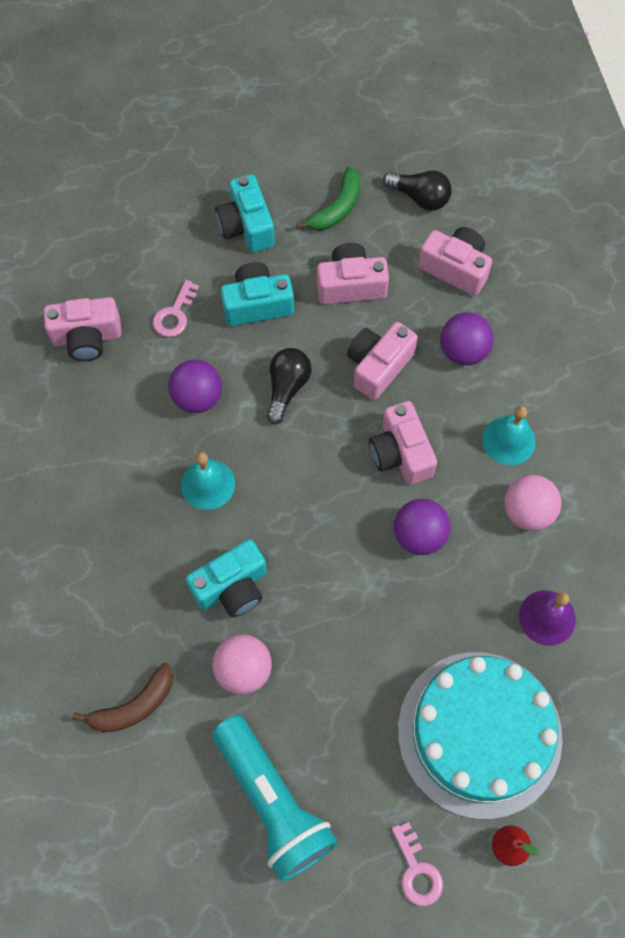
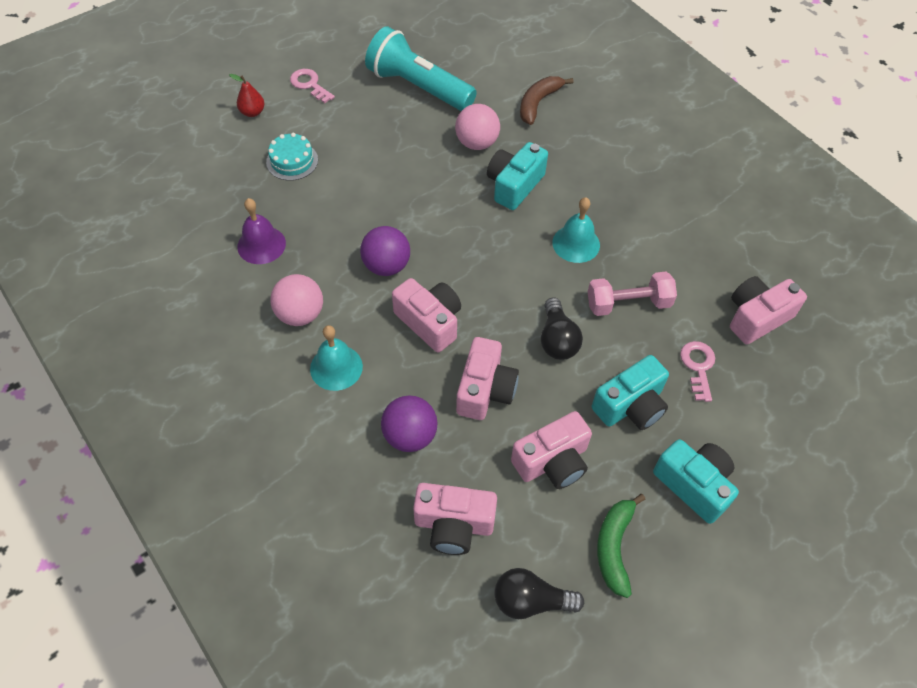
camera: 155 degrees right, 10 degrees down
(197, 397) = (628, 303): purple ball -> pink dumbbell
(479, 733) = (292, 161): turquoise cake -> turquoise cake, size x0.41

